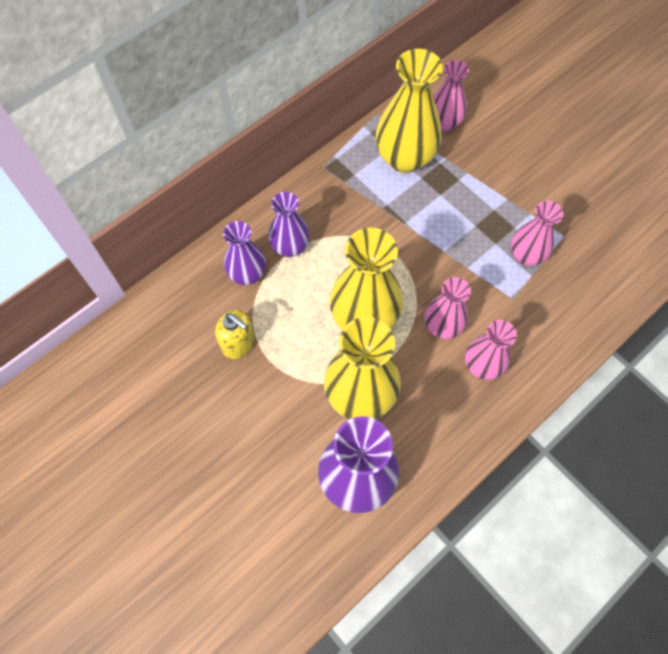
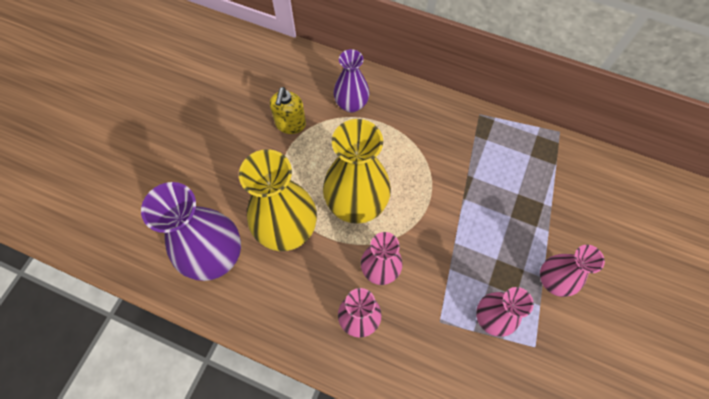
camera: 65 degrees right, 0 degrees up
(290, 247) = (391, 122): purple vase -> none
(405, 158) = (529, 172): yellow vase -> none
(444, 123) = (588, 190): pink vase -> pink vase (553, 280)

